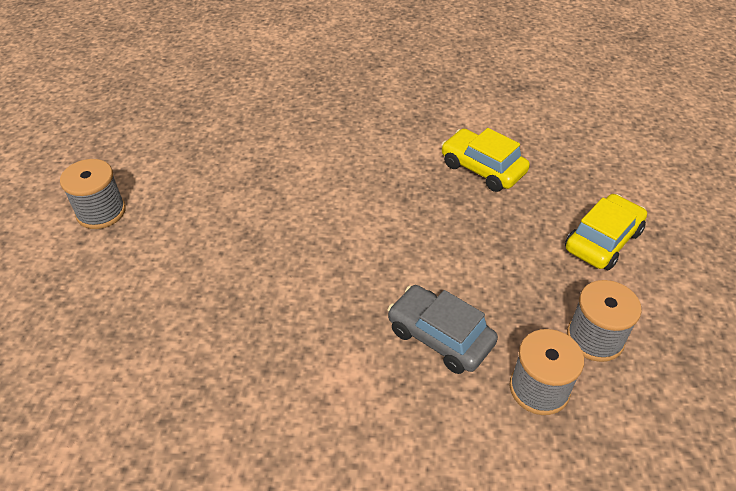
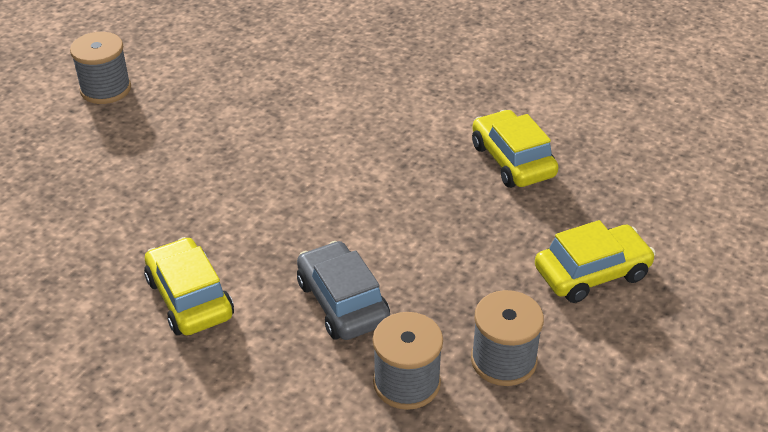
camera: 25 degrees right, 5 degrees down
(309, 384) = (189, 298): none -> yellow car

